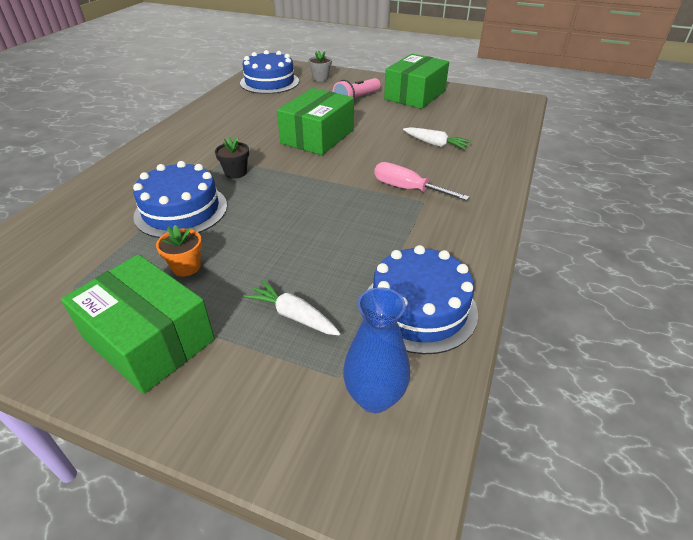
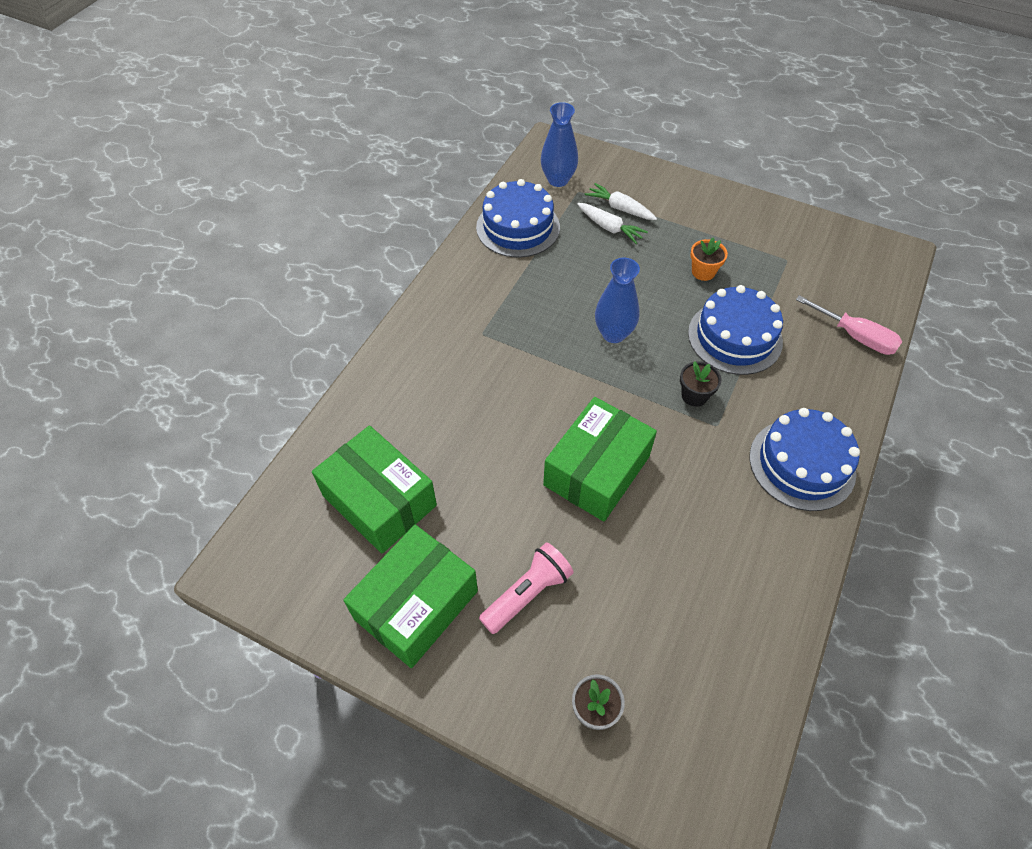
camera: 175 degrees left, 15 degrees up
(149, 339) = (706, 218): green box -> green box (379, 500)
(269, 82) = (702, 697): blue cake -> blue cake (802, 464)
(299, 207) = (613, 334): none -> blue vase
(407, 189) = (494, 353): pink screwdriver -> pink screwdriver (855, 336)
(435, 144) = (434, 438): white carrot -> white carrot (620, 208)

